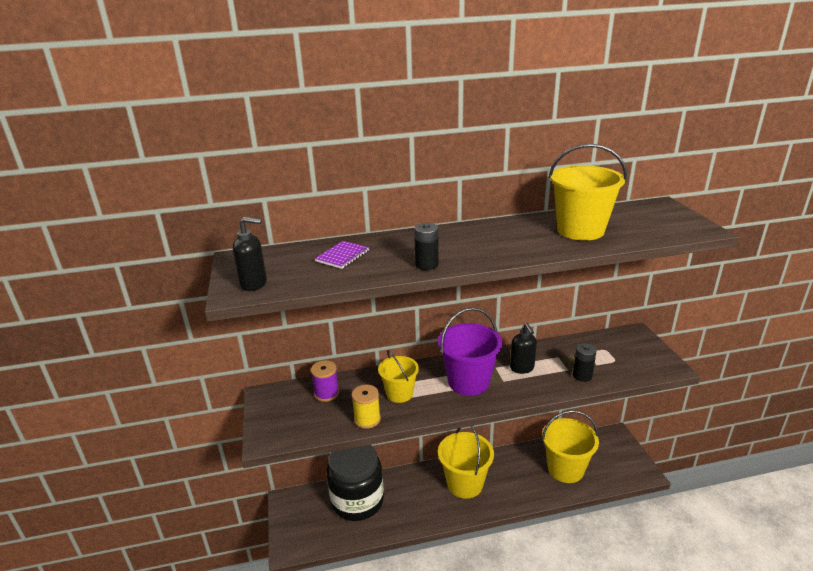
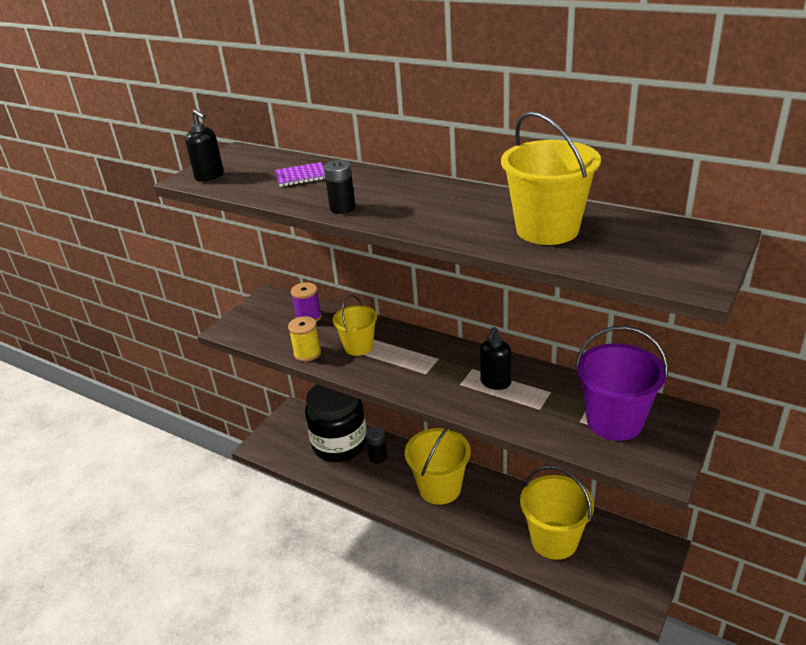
camera: 45 degrees right, 5 degrees up
(468, 382) = (428, 368): purple bucket -> purple bucket (614, 421)
(582, 376) = (544, 422): black battery -> black battery (378, 457)

